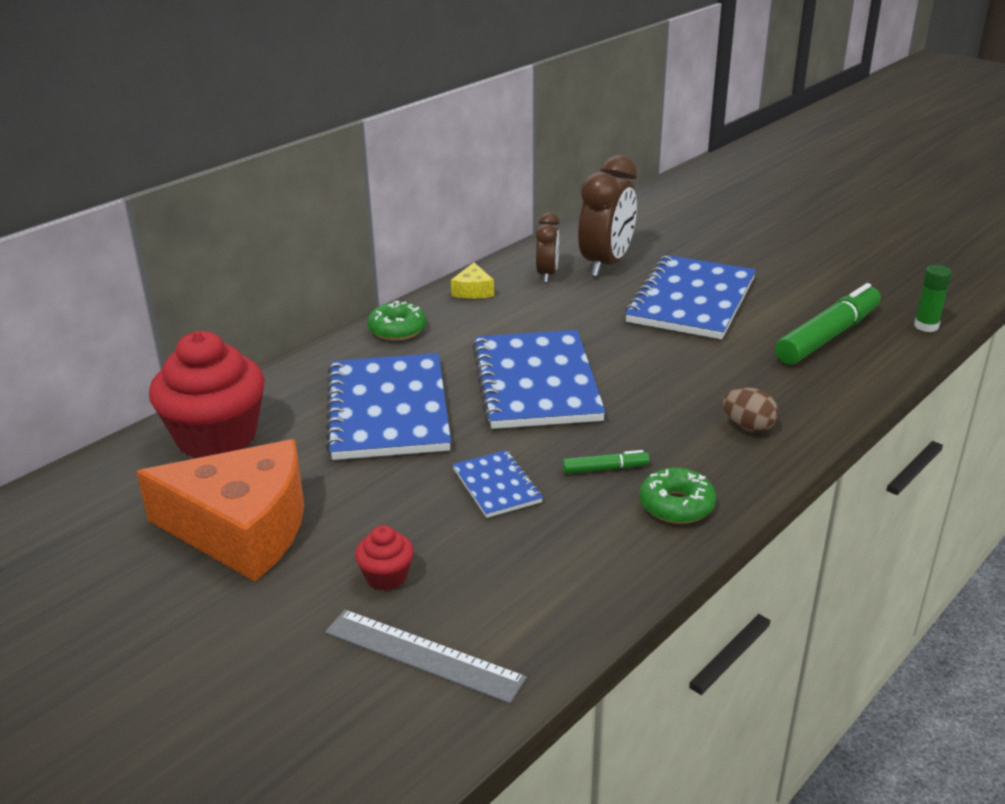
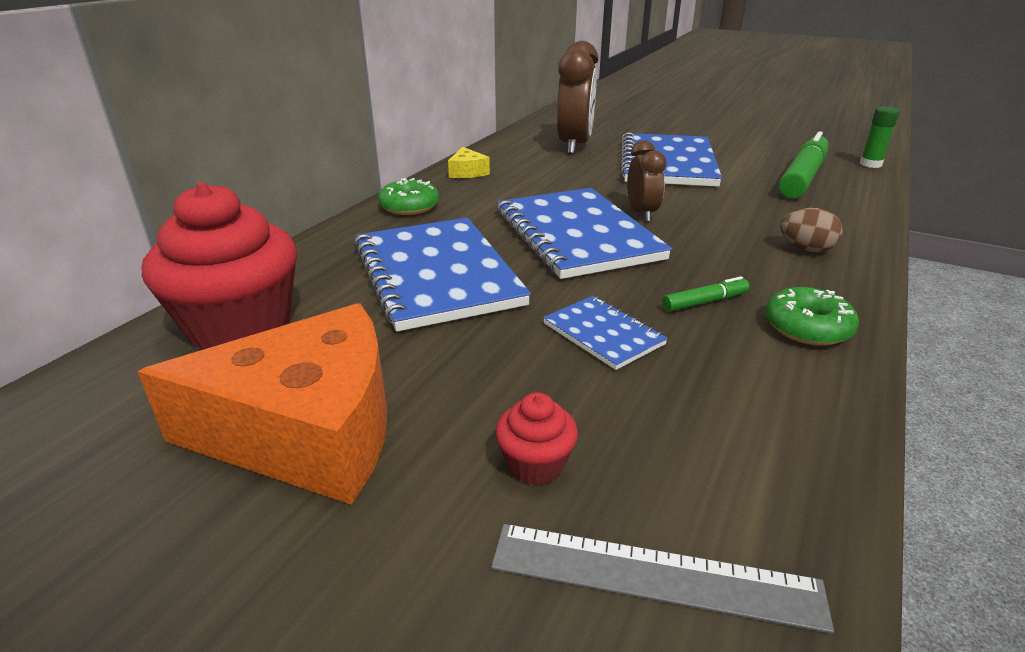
camera: 15 degrees left, 0 degrees up
(547, 275) = (528, 156): brown clock -> brown clock (641, 214)

